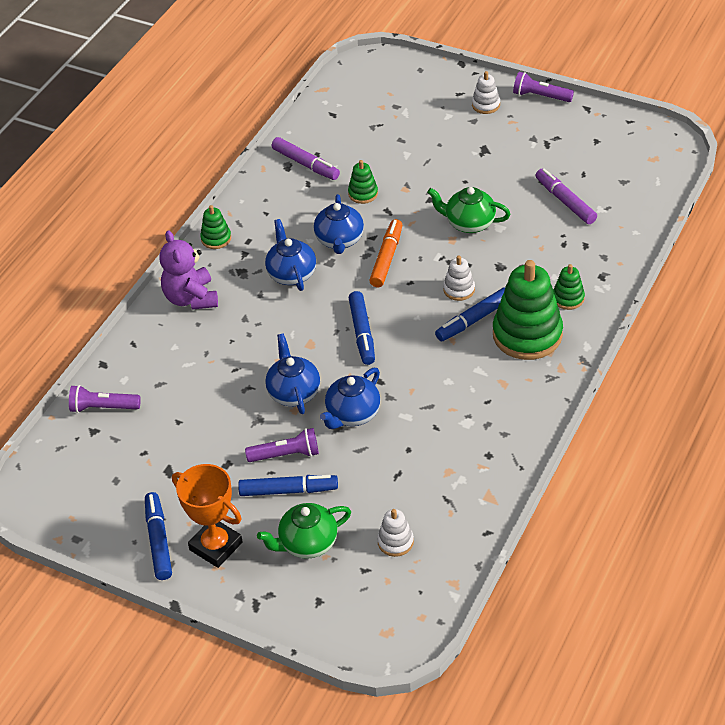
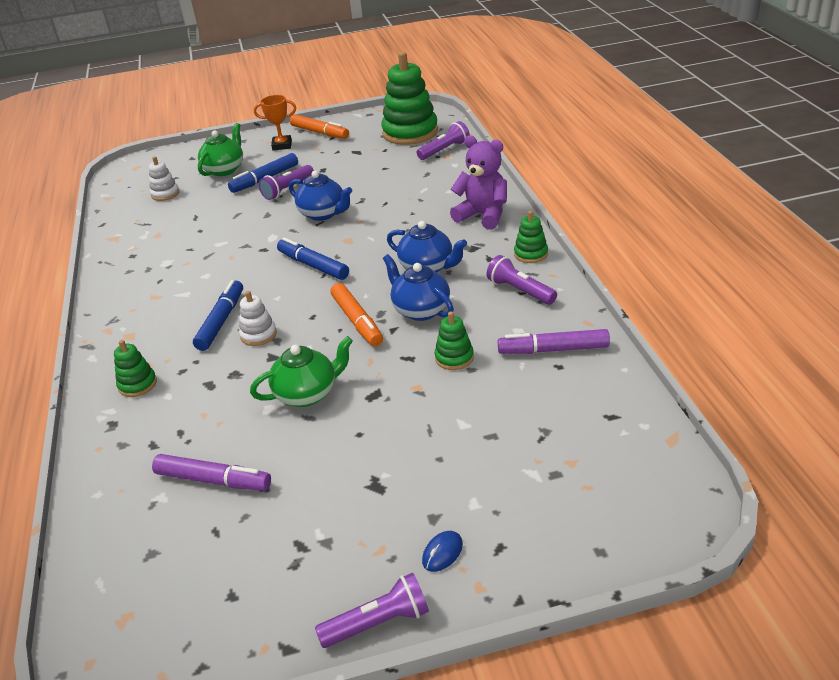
camera: 140 degrees right, 10 degrees down
(158, 540) = (320, 133): blue marker -> orange marker
(216, 546) = (282, 145): orange trophy -> orange trophy, size x0.66
(265, 214) = (520, 291): none -> purple flashlight
(352, 414) = (263, 225): blue teapot -> none
(486, 105) = (442, 553): white stacking toy -> blue mouse
(527, 334) = (159, 337): green stacking toy -> green stacking toy (410, 133)

